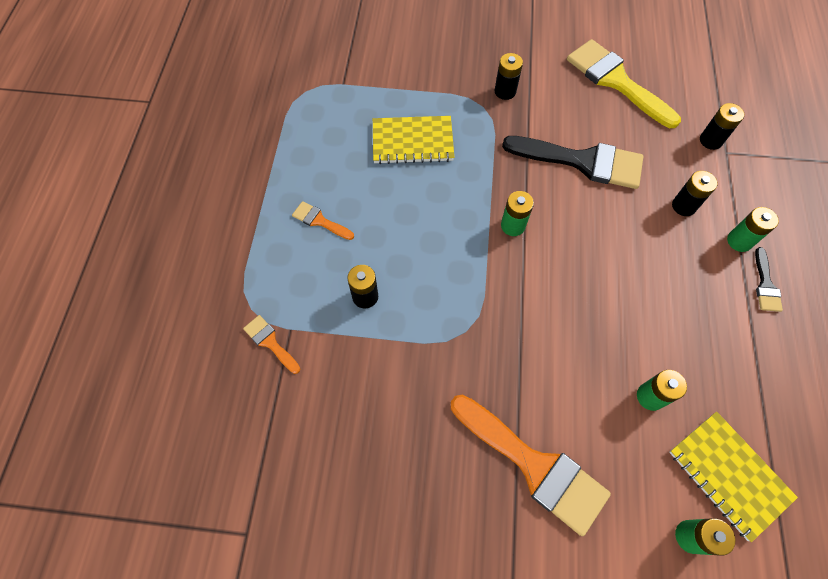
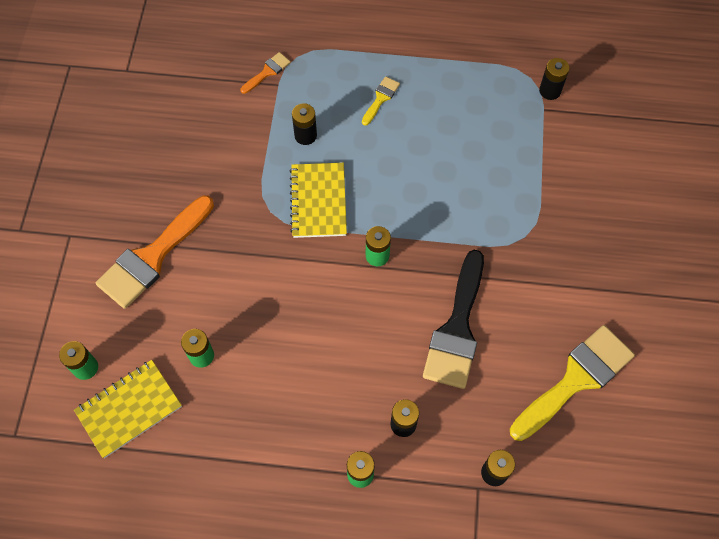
camera: 90 degrees right, 0 degrees up
(319, 221) = (381, 98): orange brush -> yellow brush
(412, 142) = (474, 171): yellow notebook -> yellow notebook (318, 201)
(505, 91) = (548, 259): black battery -> black battery (550, 91)
(765, 285) = (308, 489): black brush -> none

